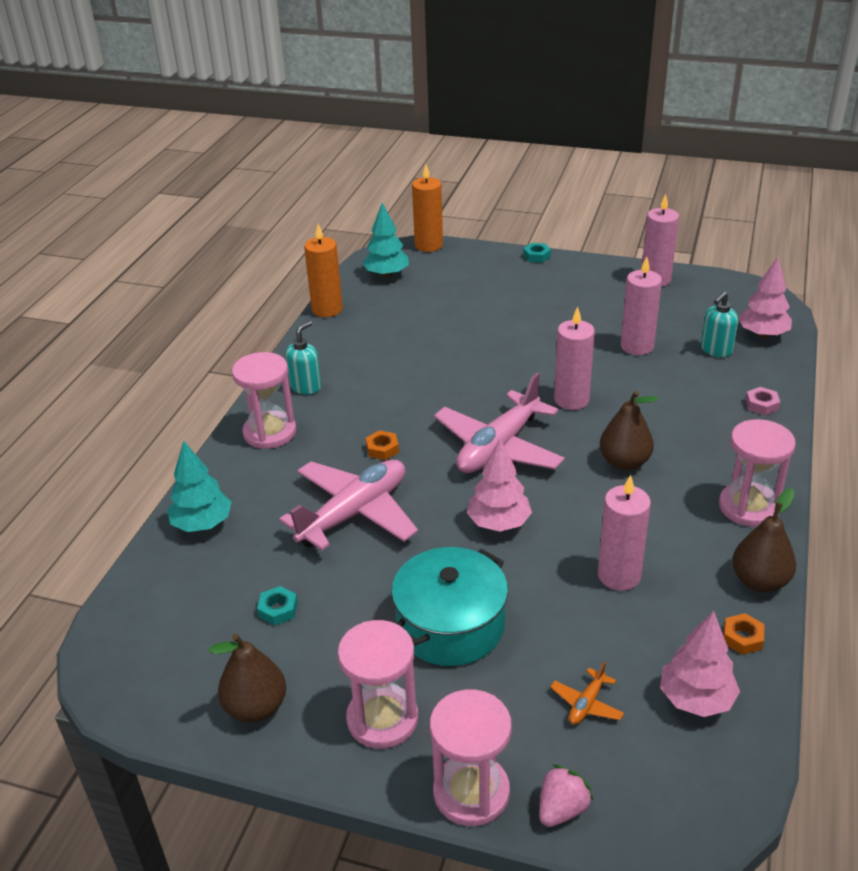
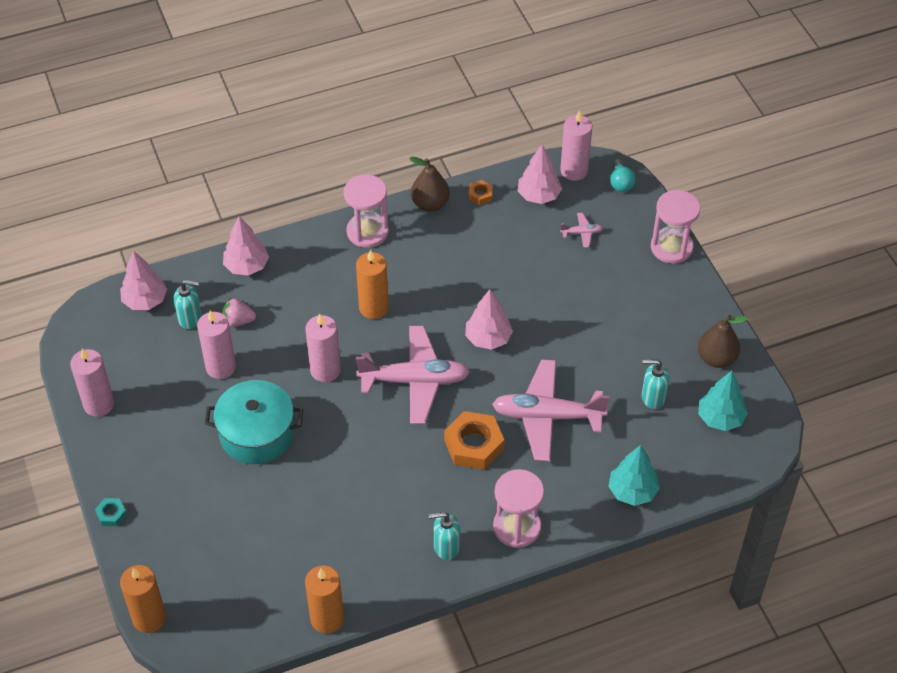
camera: 130 degrees left, 15 degrees up
(278, 609) = (653, 397): turquoise nut -> turquoise soap dispenser
(382, 449) = (474, 445): orange nut -> orange nut, size x2.04
(382, 719) = (669, 303): pink hourglass -> none
(386, 274) = (231, 615): turquoise tree -> turquoise tree (720, 418)
(450, 625) = (586, 313): turquoise pot -> turquoise pot (257, 434)
(562, 809) = (646, 213): pink strawberry -> pink strawberry (238, 321)
(586, 704) = (581, 233): orange plane -> pink plane
(619, 575) = (480, 262): pink candle -> pink candle (574, 170)
(624, 462) = (373, 308): brown pear -> orange candle
(651, 819) = (620, 183): none -> turquoise light bulb
(761, 405) = (247, 266): pink nut -> pink tree

